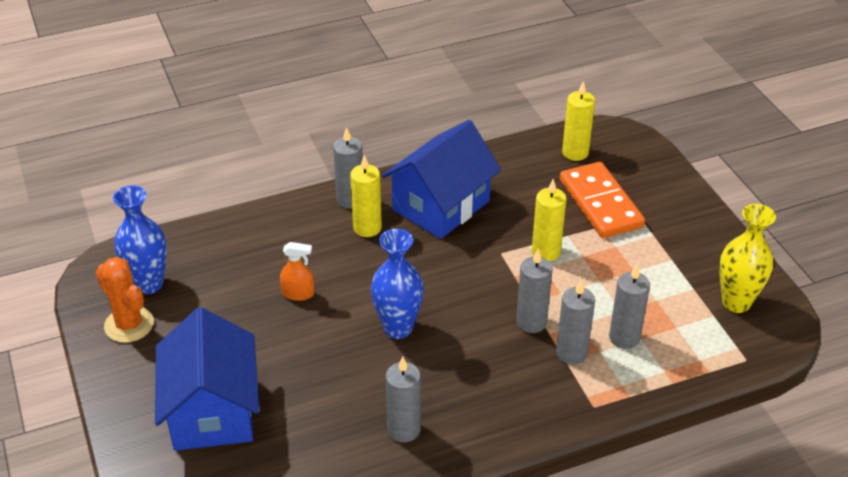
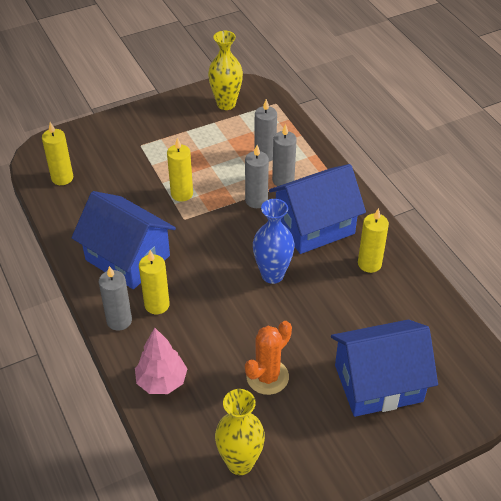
camera: 95 degrees left, 5 degrees up
(129, 325) = (294, 468): orange cactus -> orange cactus (267, 377)
(149, 284) = (240, 463): blue vase -> yellow vase
(263, 230) = (162, 381): none -> pink tree
(298, 293) = (241, 344): orange spray bottle -> none
(404, 429) = (369, 264): grey candle -> yellow candle
(479, 378) = (314, 226): none -> blue house
(601, 203) = (125, 164): orange domino -> none

